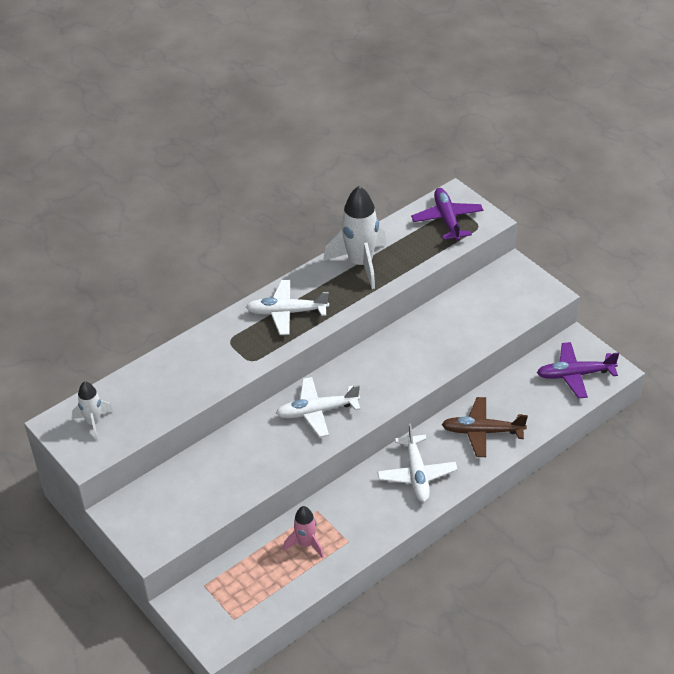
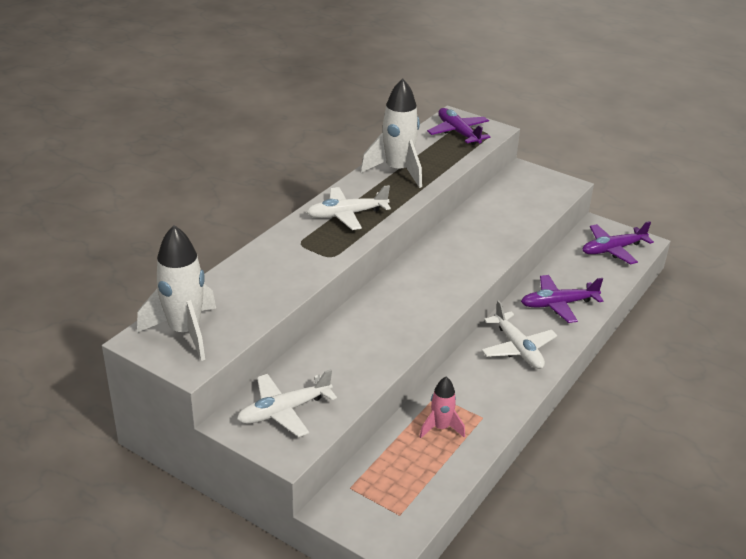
camera: 20 degrees left, 10 degrees down
(94, 423) = (185, 332): white rocket -> white rocket, size x1.80
(317, 411) = (406, 300): white plane -> white plane (284, 411)
(482, 432) = (558, 304): brown plane -> purple plane

